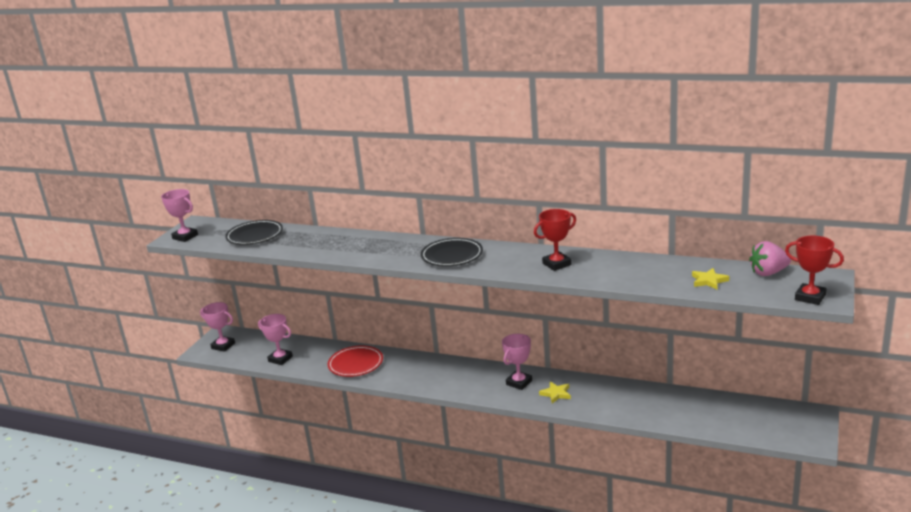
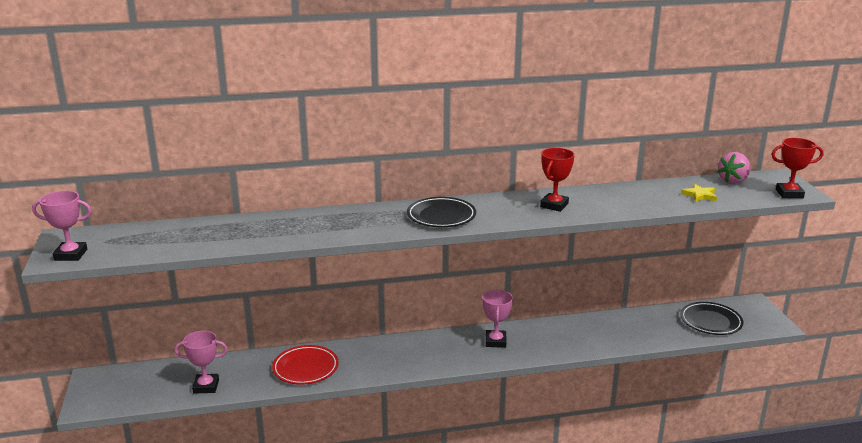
camera: 35 degrees left, 0 degrees up
(223, 346) = (111, 391): pink trophy -> none
(255, 236) = (172, 237): black plate -> black plate (710, 322)
(556, 394) = (540, 342): yellow star -> none

